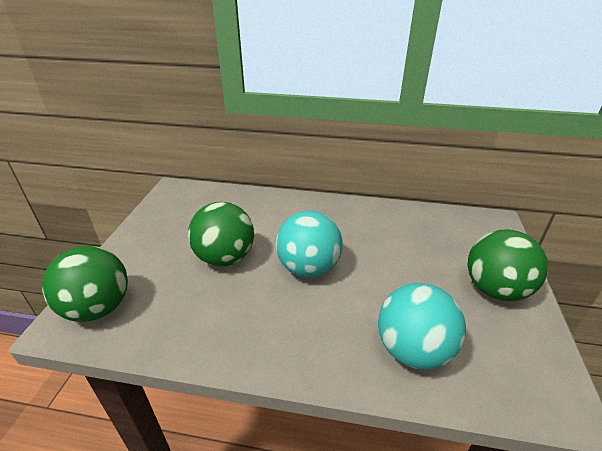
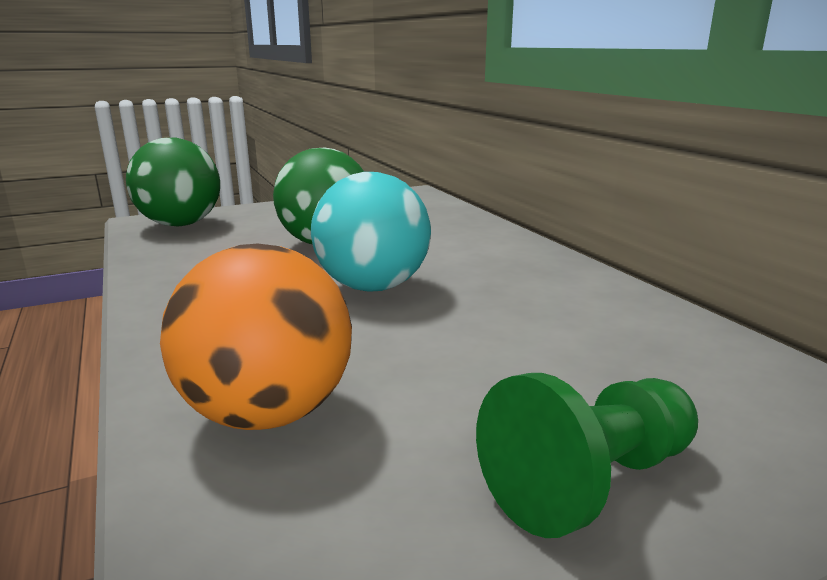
camera: 55 degrees right, 15 degrees down
(413, 350) = (268, 413): turquoise ball -> orange ball
(495, 289) = (590, 482): green ball -> green pawn

